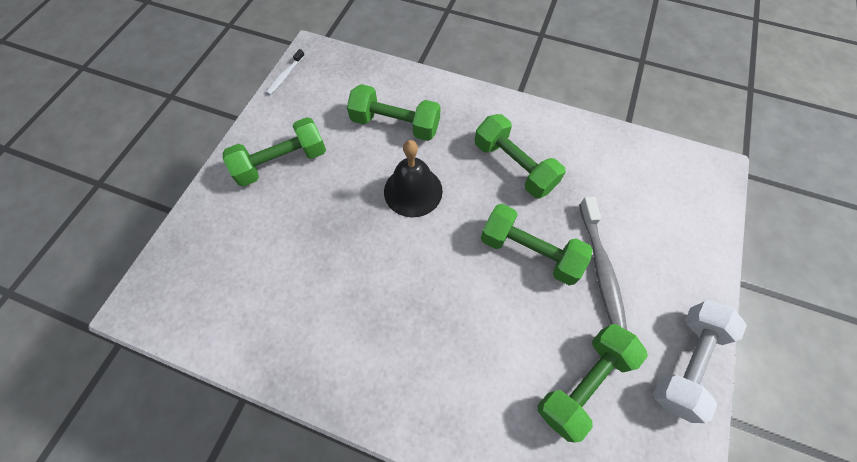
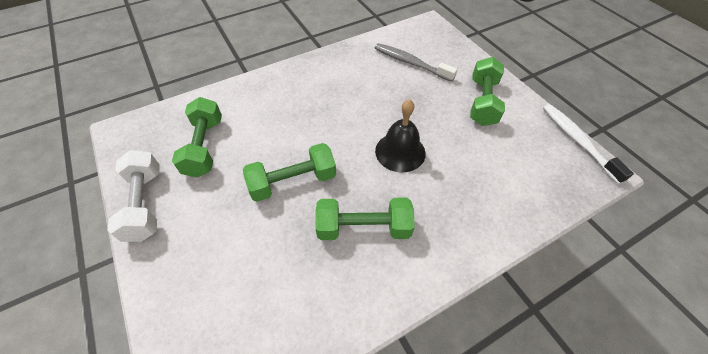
camera: 130 degrees right, 10 degrees down
(285, 76) = (577, 141): white toothbrush -> white toothbrush, size x1.85
(395, 124) = (471, 178): green dumbbell -> none
(600, 269) = (238, 212): grey toothbrush -> grey toothbrush (410, 63)

